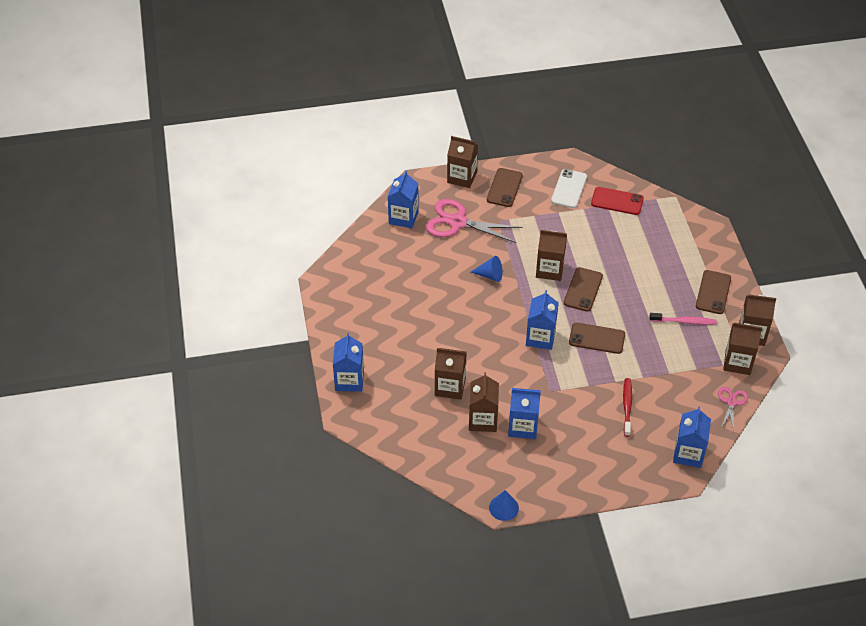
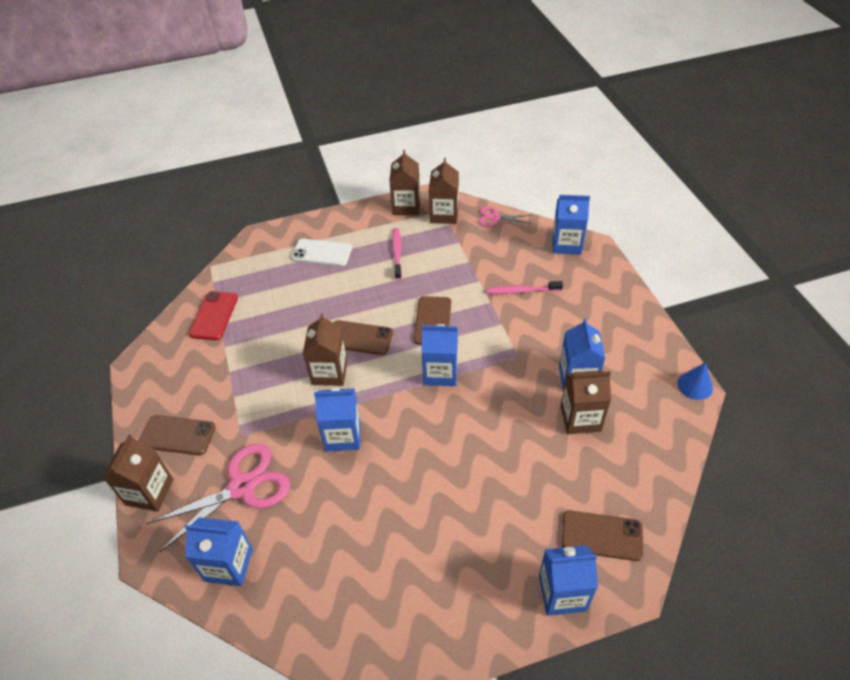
camera: 95 degrees left, 0 degrees up
(450, 387) = (540, 460): brown carton -> none
(457, 222) = (242, 487): pink scissors -> pink scissors turned 135 degrees counterclockwise
(490, 275) = (343, 435): blue cone -> blue carton
(569, 189) = (188, 364): white phone -> white phone (322, 253)
(627, 406) = (521, 291): red toothbrush -> pink toothbrush
(713, 292) = (354, 233): brown phone -> brown phone (601, 535)

